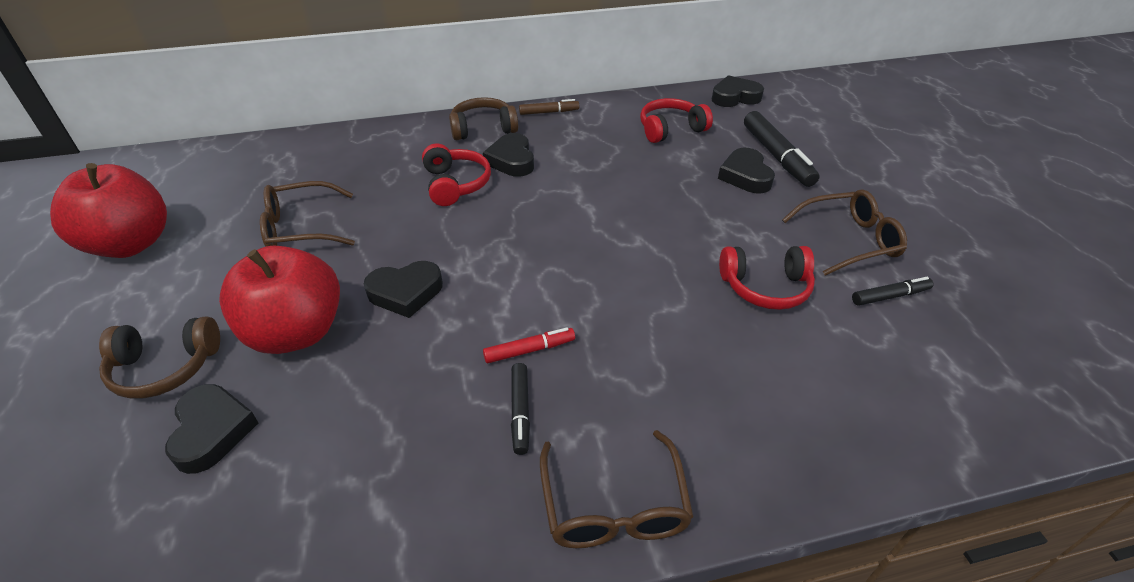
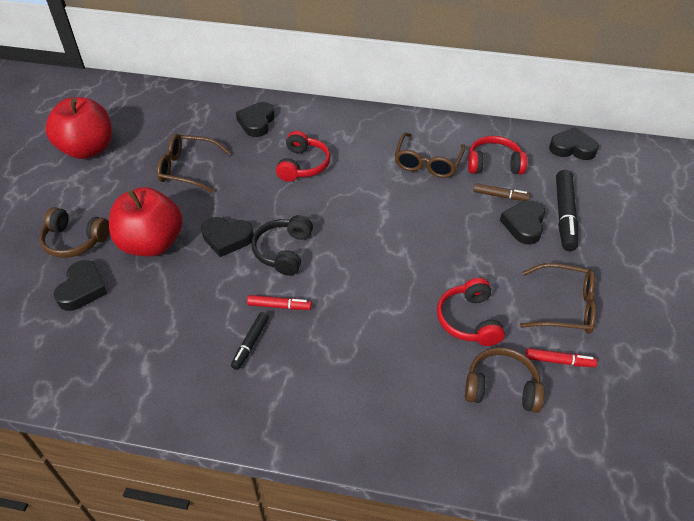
camera: 25 degrees right, 5 degrees up
(483, 128) = (349, 122): brown headphones -> brown headphones (501, 387)
(492, 284) = (283, 251): none -> black headphones
(511, 160) = (353, 156): black heart -> black heart (256, 122)
(548, 112) = (407, 120): brown marker -> brown marker (500, 196)
(614, 505) = (269, 420): brown glasses -> brown glasses (427, 163)
(765, 287) = (469, 320): red headphones -> red headphones turned 60 degrees clockwise
(889, 296) = (559, 361): black marker -> red marker

